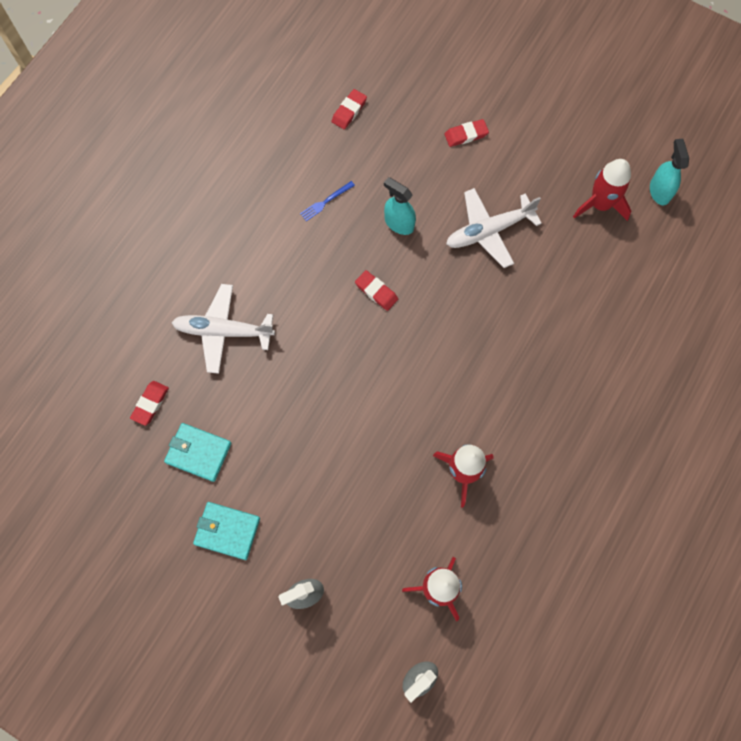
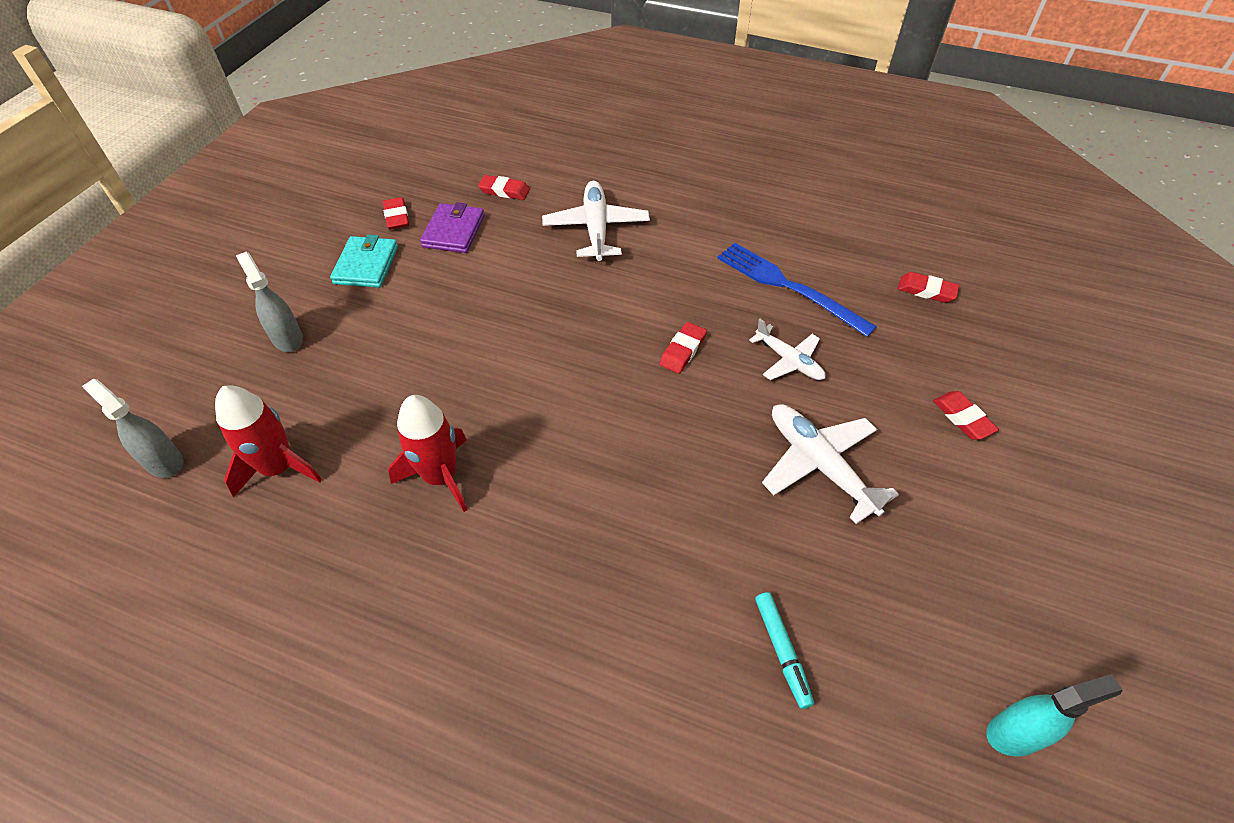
camera: 80 degrees right, 20 degrees down
(164, 504) = (397, 216): none -> red eraser
(198, 453) = (453, 231): turquoise wallet -> purple wallet
(326, 202) = (789, 287): blue fork -> blue fork, size x2.17
(399, 223) = (788, 360): turquoise spray bottle -> white plane
(600, 204) = (937, 624): red rocket -> none
(606, 288) = (782, 650): none -> turquoise marker

